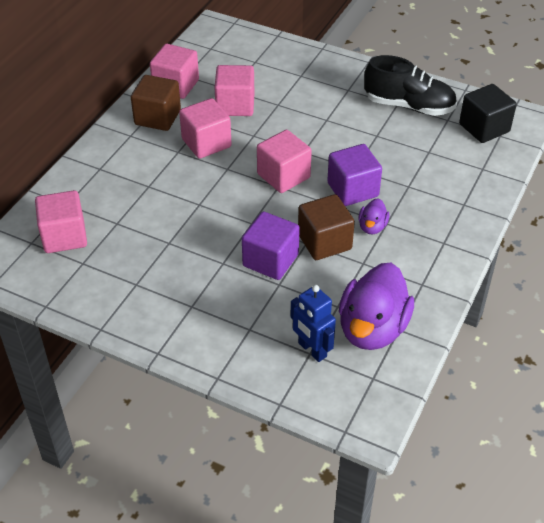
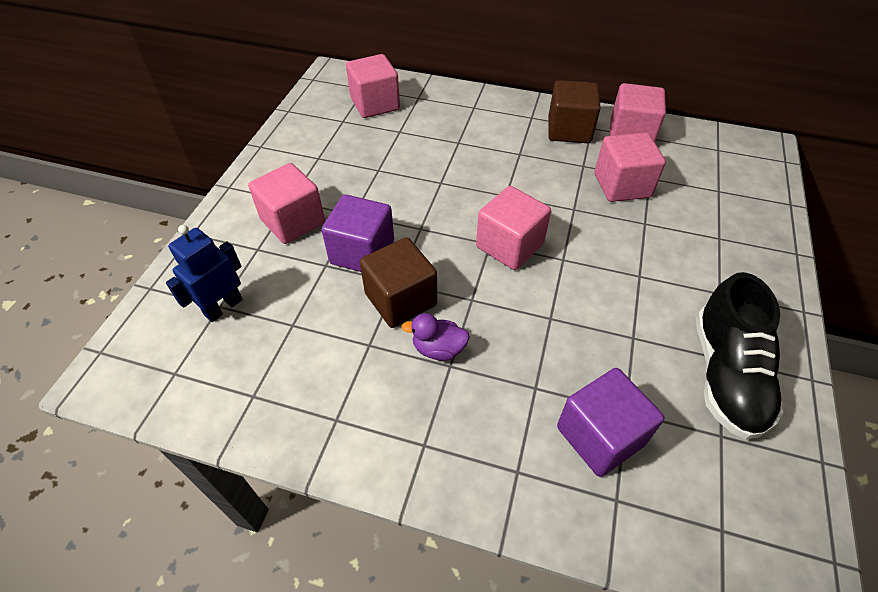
camera: 80 degrees right, 5 degrees up
(206, 143) = (542, 172): pink cube -> pink cube (293, 221)
(353, 189) = (506, 319): purple cube -> purple cube (600, 436)
(372, 329) = (253, 365): purple duck -> none
(484, 128) = (729, 499): black cube -> none

